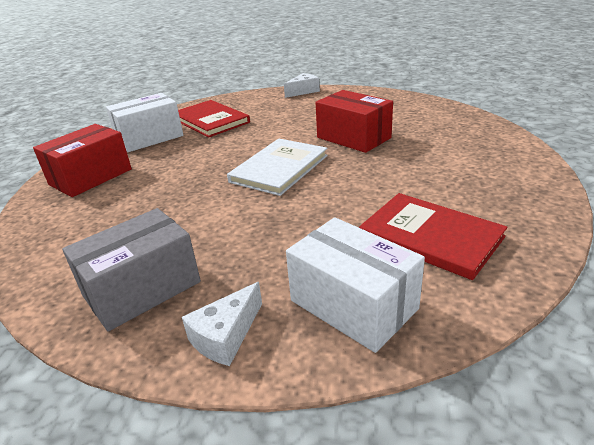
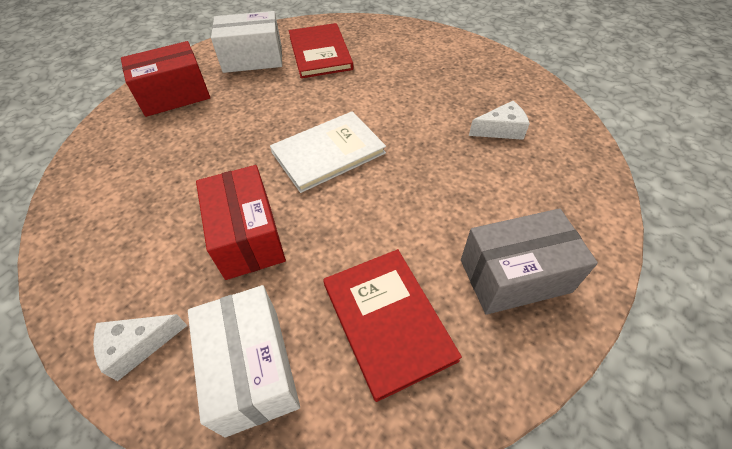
camera: 25 degrees right, 20 degrees up
(142, 289) = (120, 257): grey box -> grey box (514, 276)
(303, 91) = (441, 37): white cheese -> white cheese (501, 130)
(353, 138) = (433, 135): red box -> red box (248, 236)

